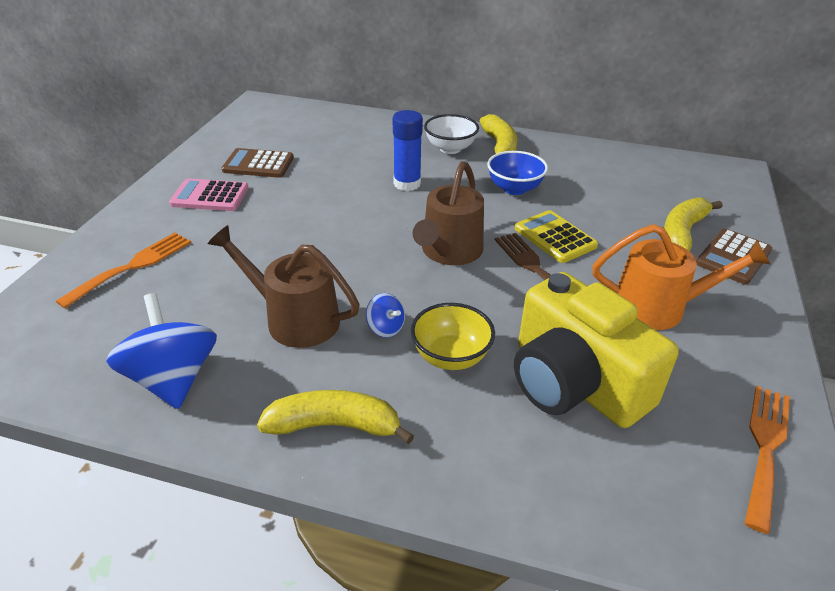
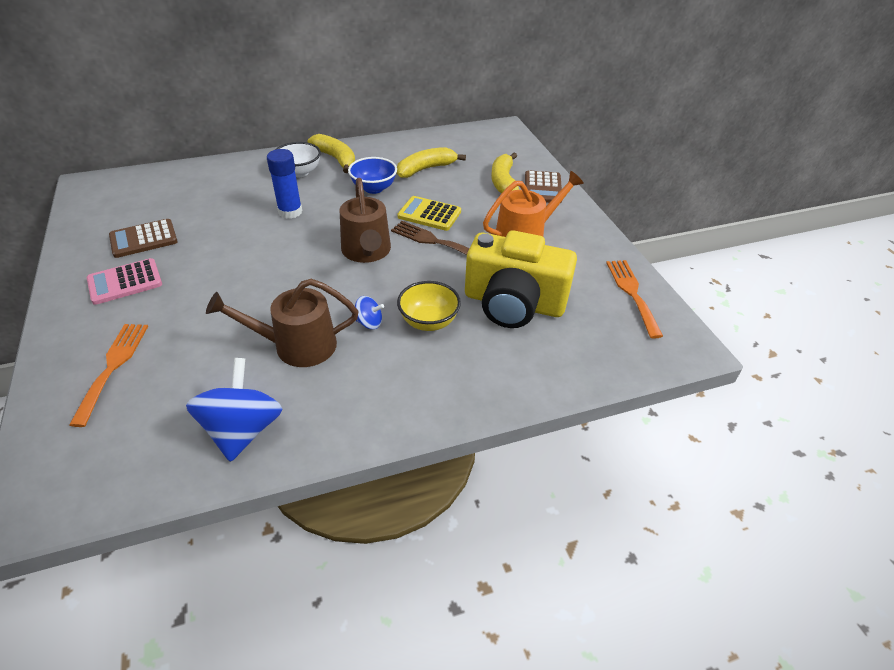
camera: 35 degrees left, 5 degrees up
(173, 379) = (243, 430): blue spinning top -> blue spinning top turned 60 degrees clockwise
(335, 425) = (392, 400): yellow banana -> yellow banana (426, 169)

